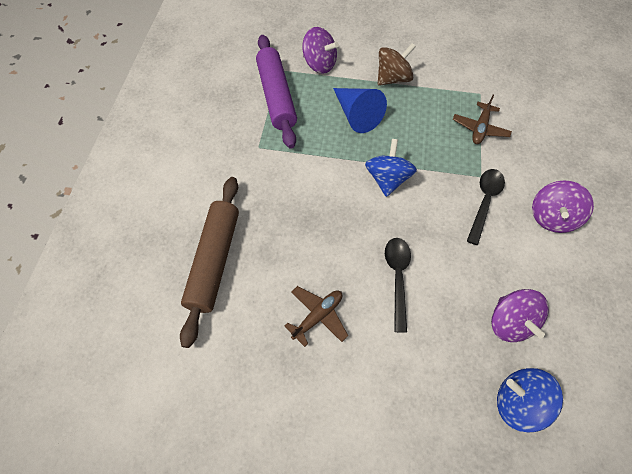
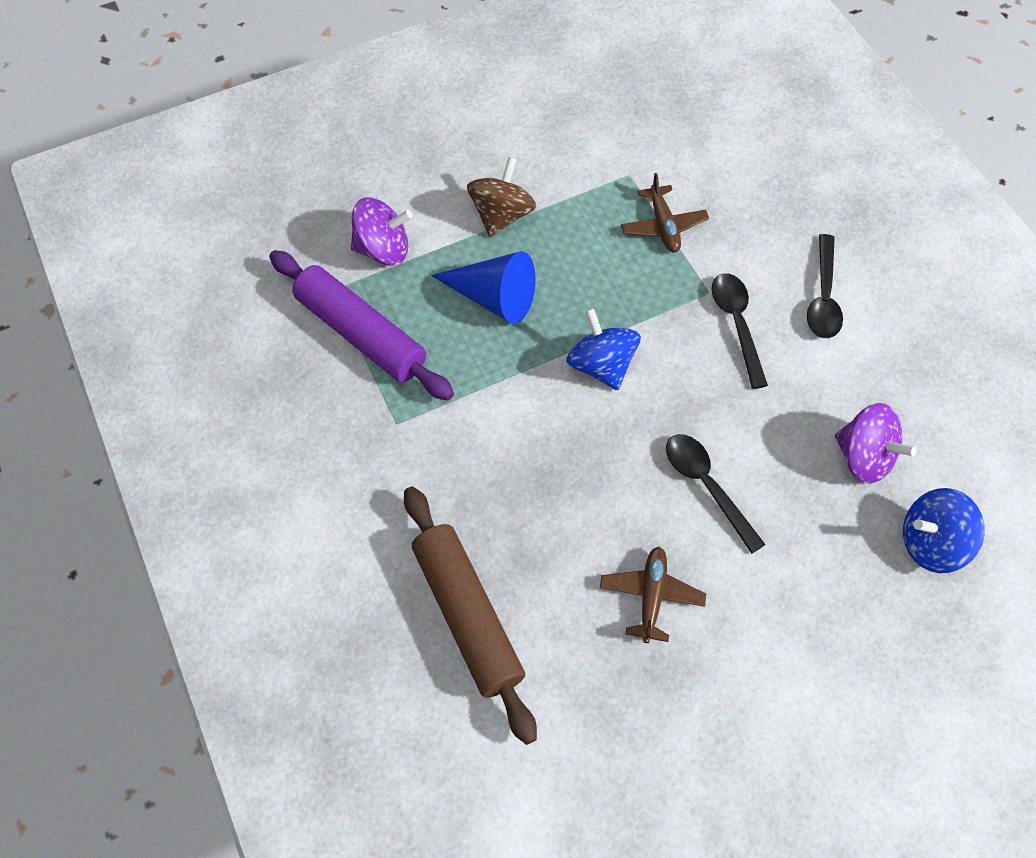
camera: 35 degrees left, 0 degrees up
(551, 217) = (823, 297): purple spinning top -> black spoon

